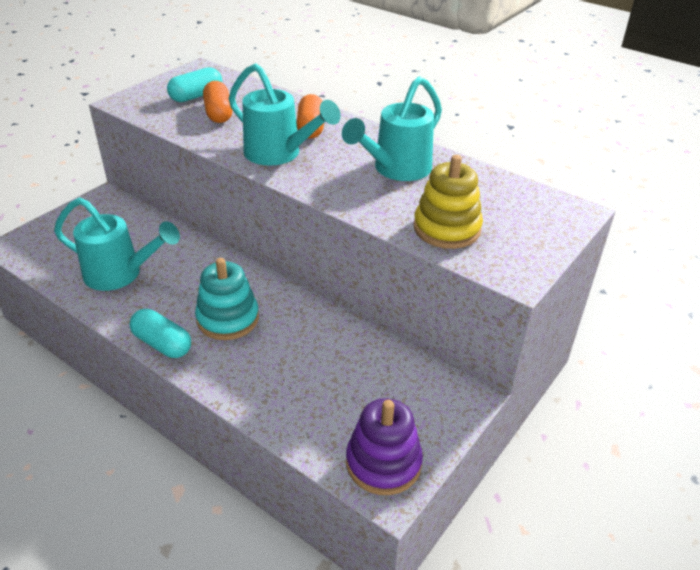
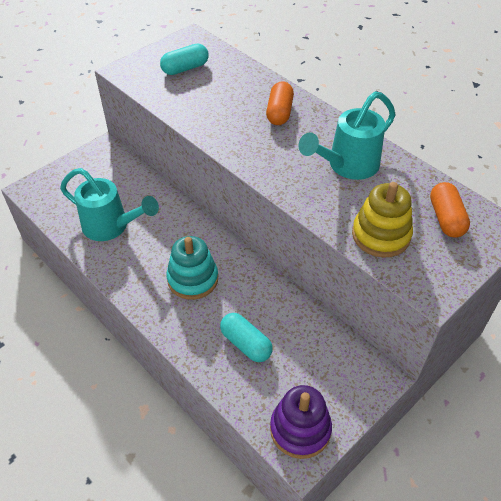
camera: 10 degrees right, 10 degrees up
(162, 344) = (138, 297): turquoise capsule -> turquoise capsule (246, 344)
(218, 113) = (202, 89): orange capsule -> orange capsule (446, 218)
(279, 154) = (248, 140): turquoise watering can -> none

